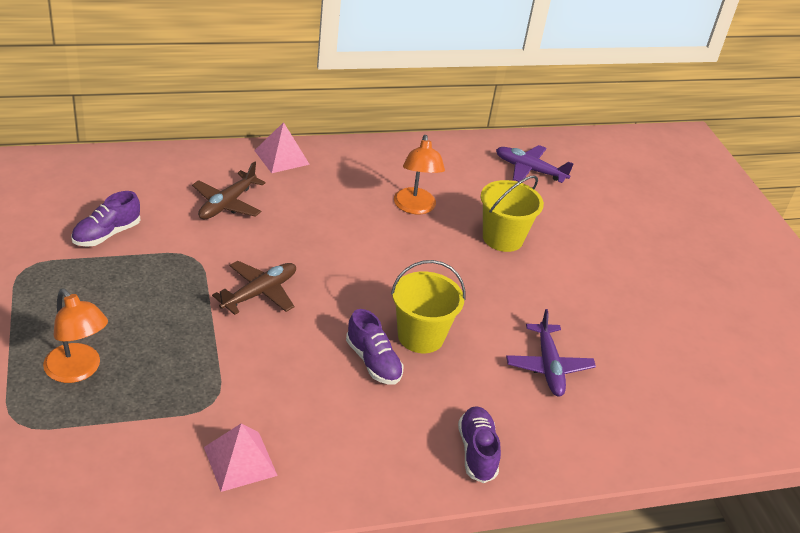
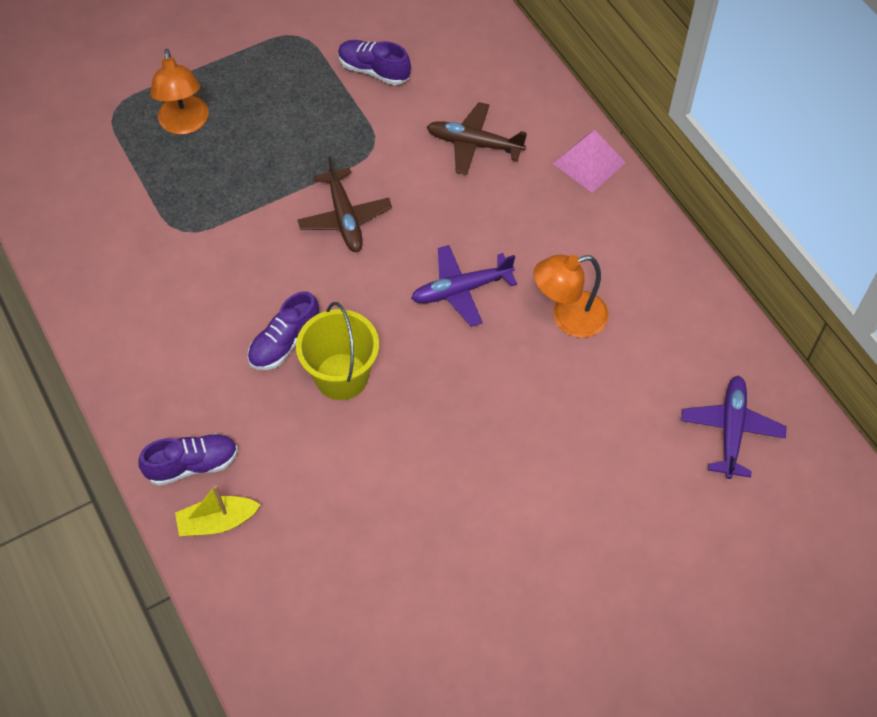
camera: 80 degrees right, 20 degrees up
(78, 371) = (185, 124): orange lamp -> orange lamp turned 45 degrees counterclockwise
(240, 461) = (120, 274): pink pyramid -> none
(259, 293) = (344, 217): brown plane -> brown plane turned 45 degrees clockwise
(502, 238) = (559, 424): yellow bucket -> none
(537, 447) = (217, 522): none -> yellow boat
(548, 366) = (346, 513): purple plane -> purple plane (461, 289)

